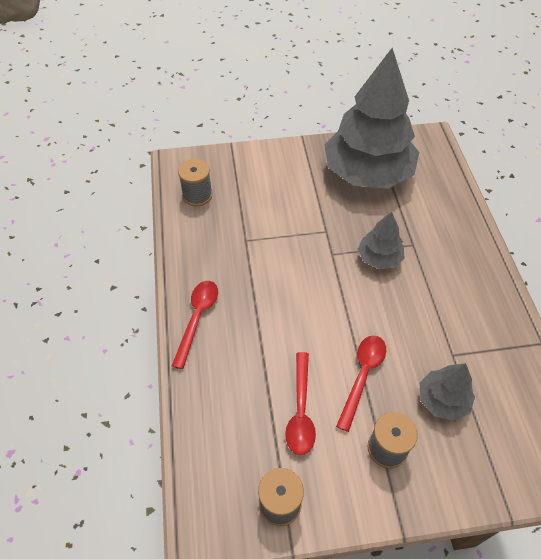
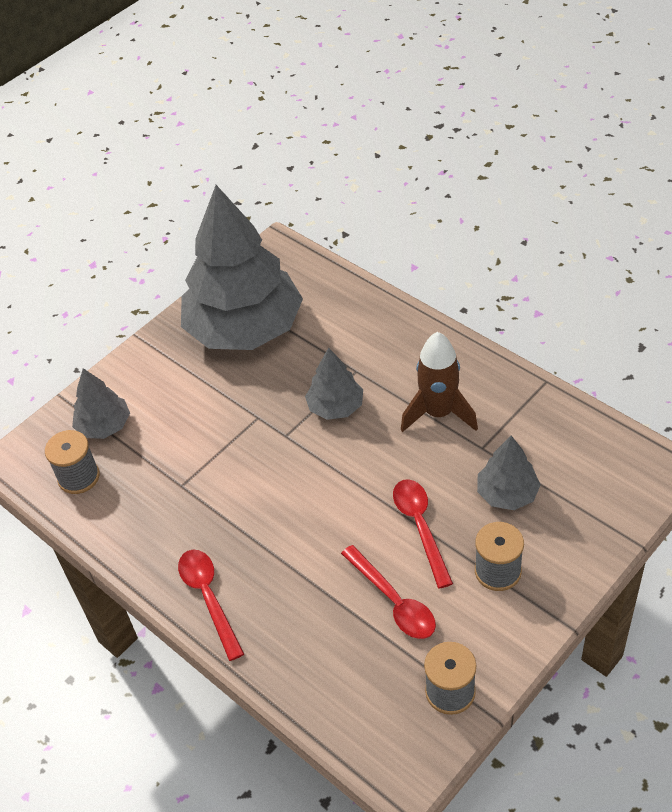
camera: 35 degrees left, 5 degrees down
(237, 176) = (104, 426): none -> grey tree
(443, 310) = (438, 413): none -> brown rocket

